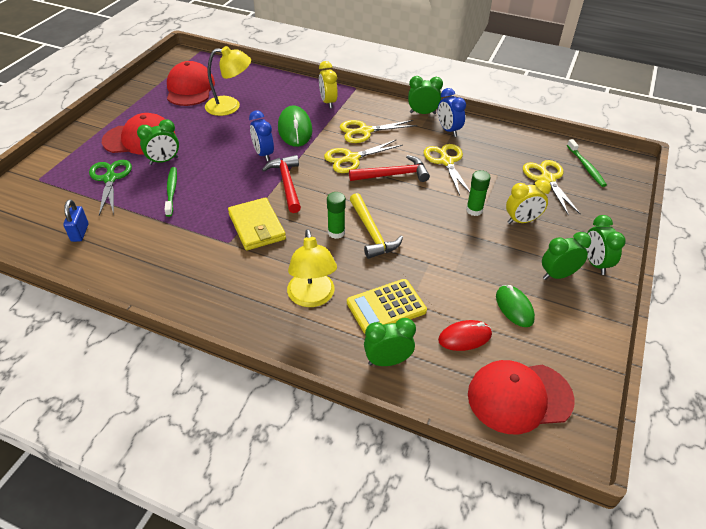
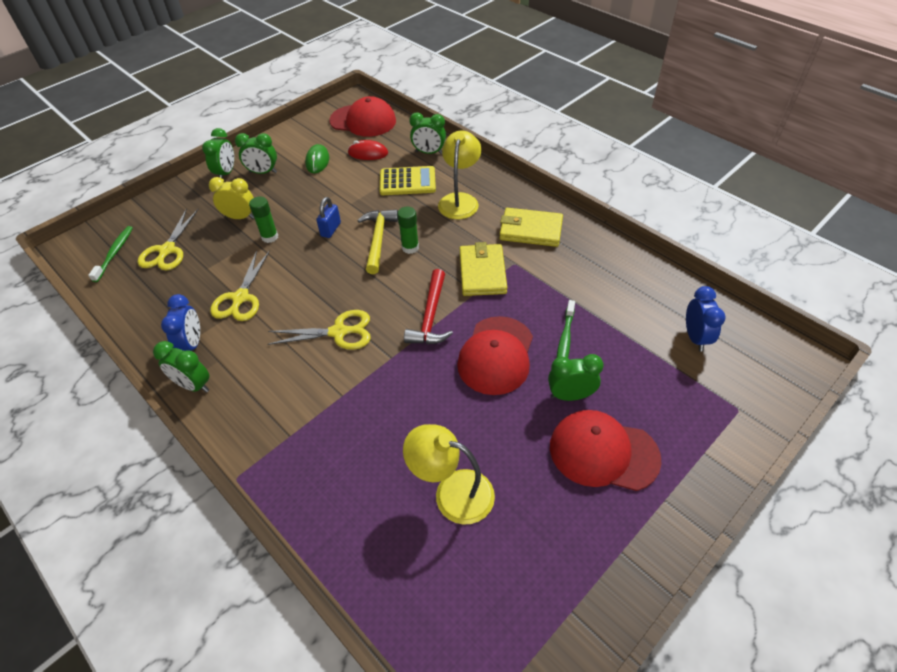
camera: 155 degrees left, 5 degrees up
(80, 233) = (667, 312): blue padlock -> blue padlock (330, 229)
(110, 179) = (641, 383): green scissors -> none
(190, 88) = (508, 574): red cap -> red cap (496, 355)
(220, 281) = (530, 230): none -> yellow wallet
(263, 154) = (439, 370): blue clock -> blue clock (695, 337)
(295, 129) = (379, 405): green mouse -> none
(328, 102) = (301, 452): yellow clock -> none
(365, 131) = (292, 373): yellow scissors -> none
(393, 175) = (310, 296): red hammer -> none

